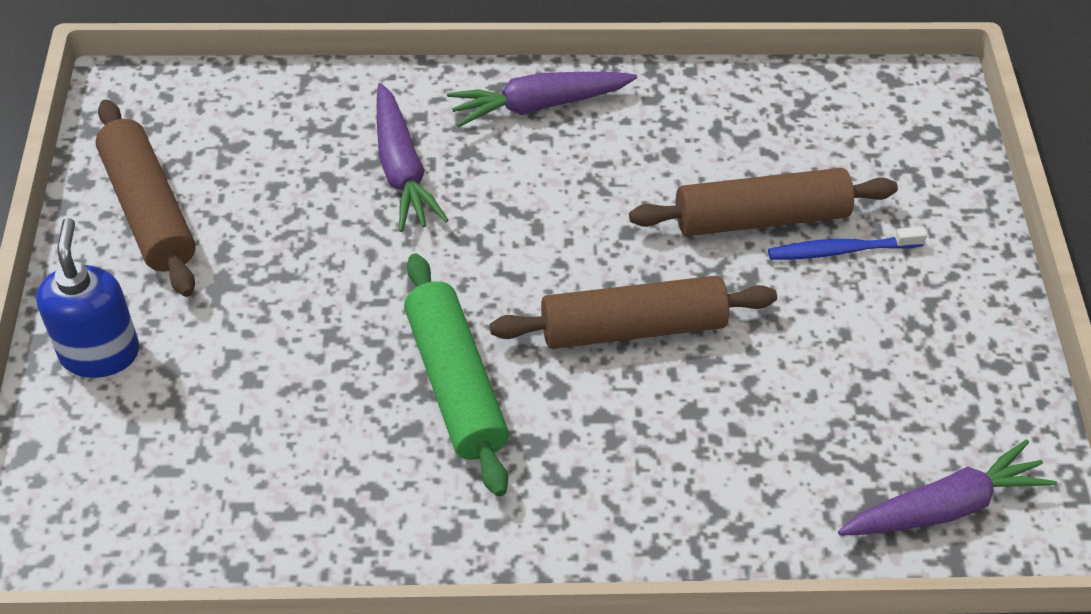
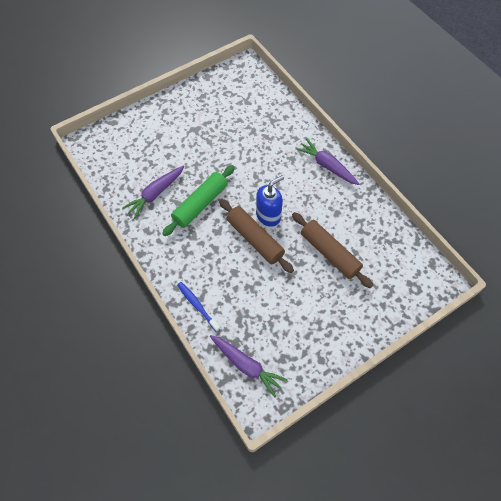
camera: 60 degrees right, 10 degrees up
(100, 353) = (153, 118): blue soap dispenser -> blue soap dispenser (268, 216)
(148, 210) = (208, 97): brown rolling pin -> none
(401, 169) = (271, 146): purple carrot -> purple carrot (155, 194)
(841, 250) = (334, 285): blue toothbrush -> blue toothbrush (197, 306)

